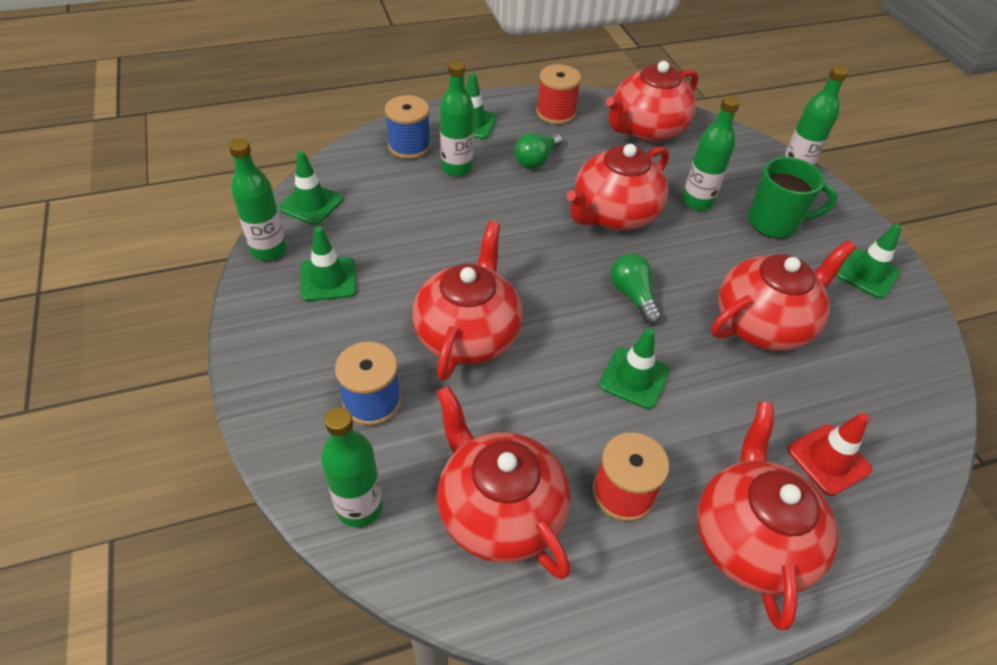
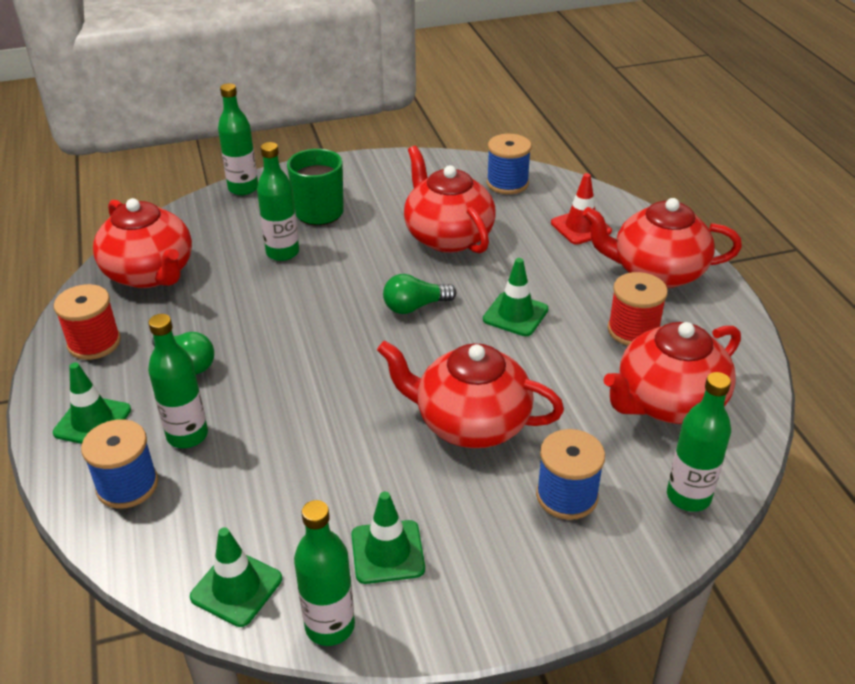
camera: 85 degrees left, 10 degrees down
(613, 214) = (295, 309): red teapot -> none
(867, 274) = (389, 176): green traffic cone -> none
(901, 385) = (507, 183): none -> blue spool

